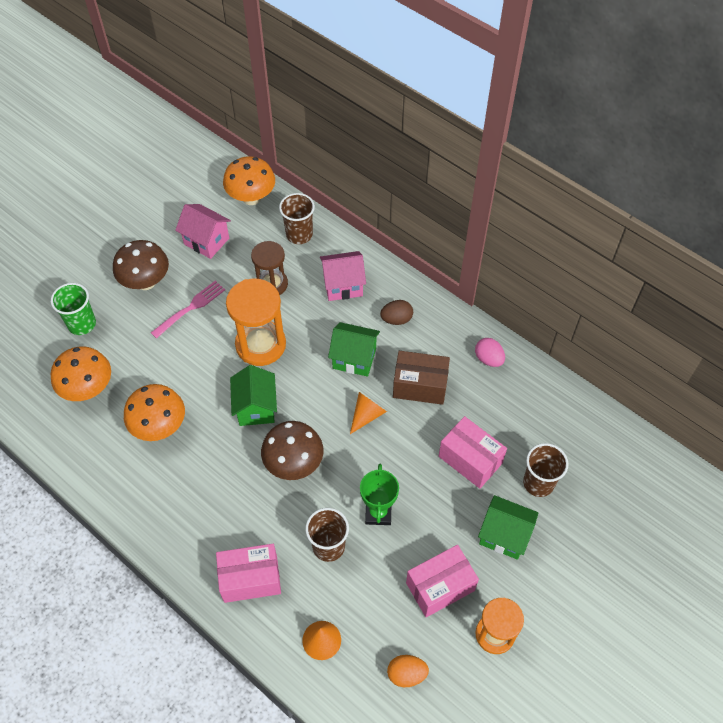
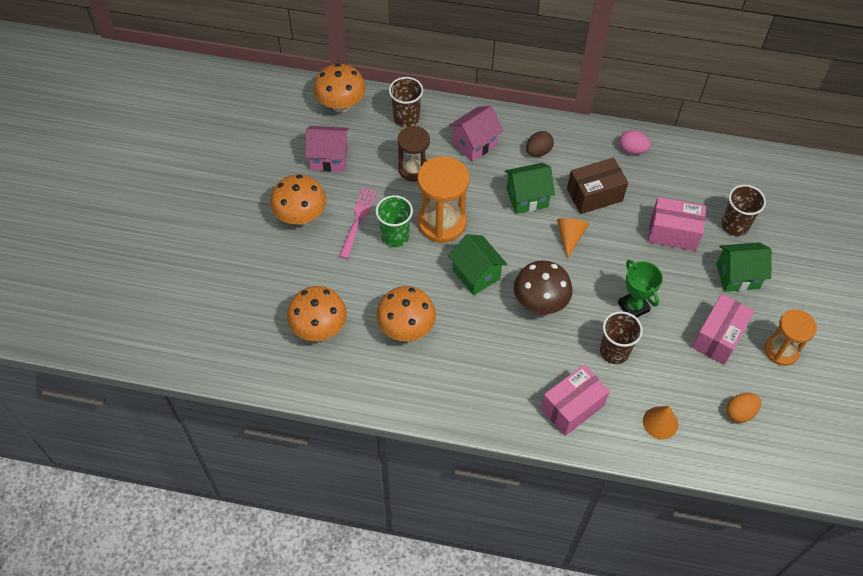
camera: 30 degrees left, 0 degrees up
(82, 324) = (270, 278): green cup -> green cup (395, 236)
(146, 282) = (301, 216): brown mushroom -> orange mushroom

